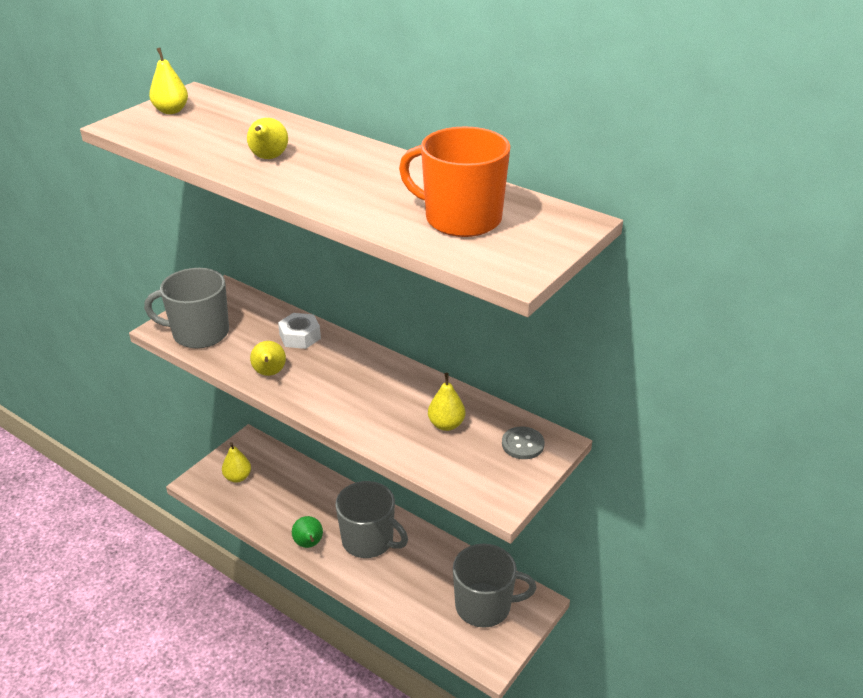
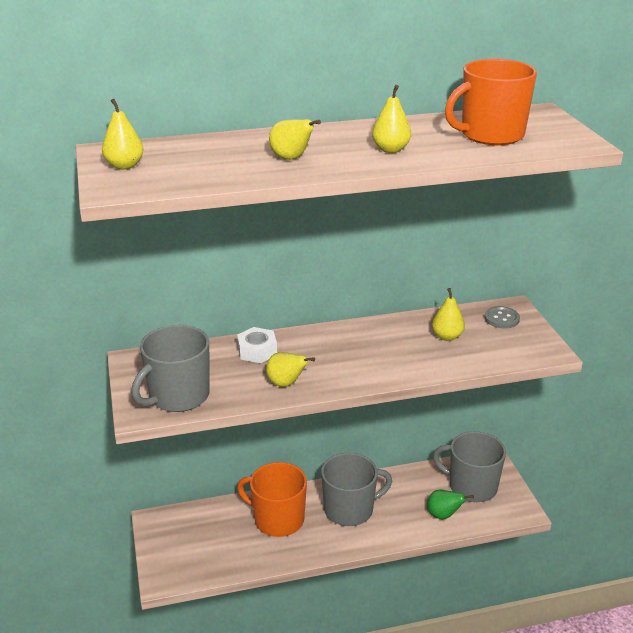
camera: 50 degrees left, 5 degrees down
(237, 477) = (190, 549): yellow pear -> yellow pear (390, 150)
(309, 544) = (317, 544): green pear -> green pear (443, 515)
(314, 505) = (277, 519): none -> orange mug
(484, 606) = (471, 487): grey mug -> grey mug turned 105 degrees counterclockwise

